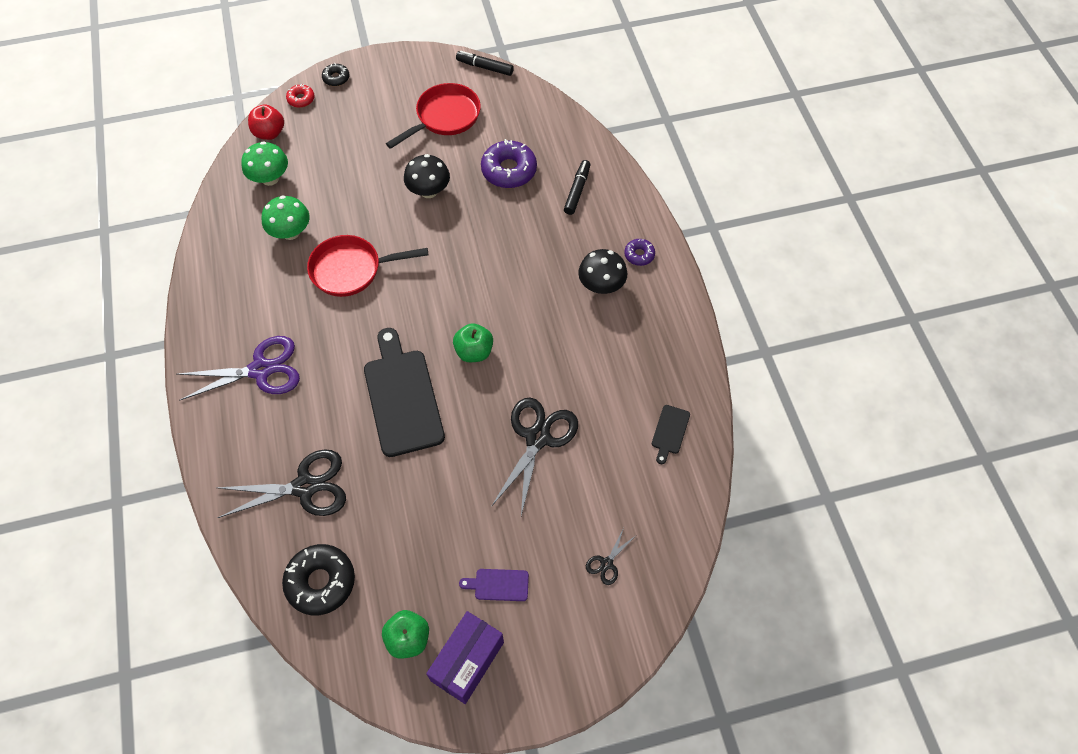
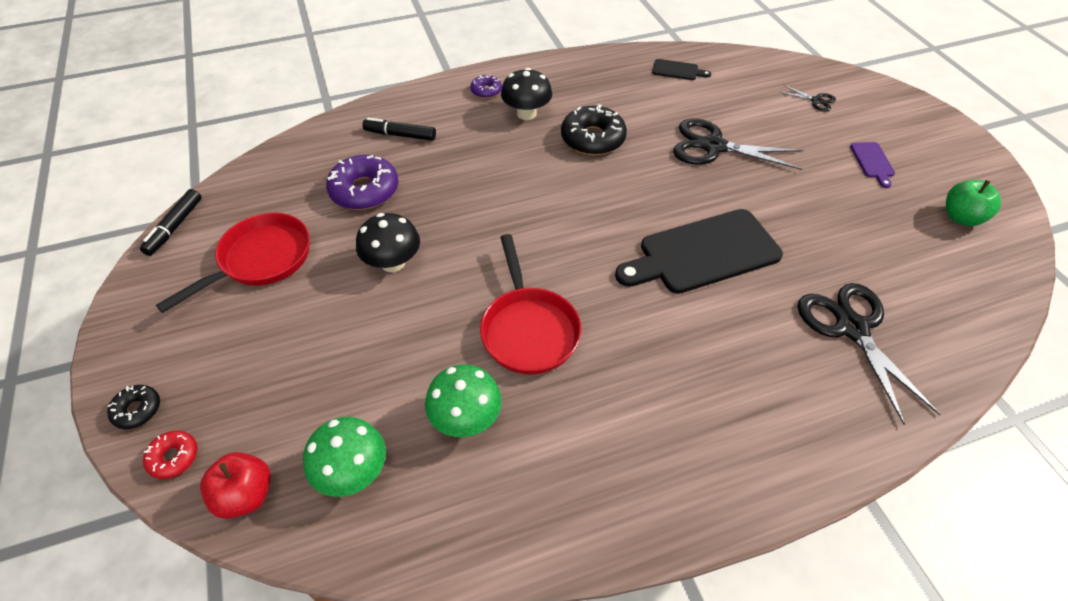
camera: 95 degrees left, 10 degrees down
(261, 370) = (711, 410): purple scissors -> none
(321, 582) = (951, 295): black donut -> black donut (592, 139)
(445, 117) = (261, 260): red pan -> red pan turned 90 degrees clockwise
(467, 661) = (953, 176): purple box -> none
(474, 351) = (627, 199): green apple -> none

